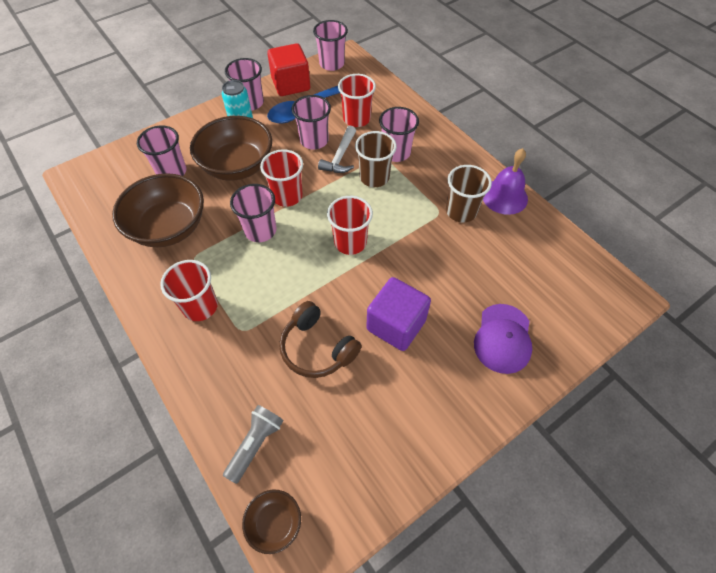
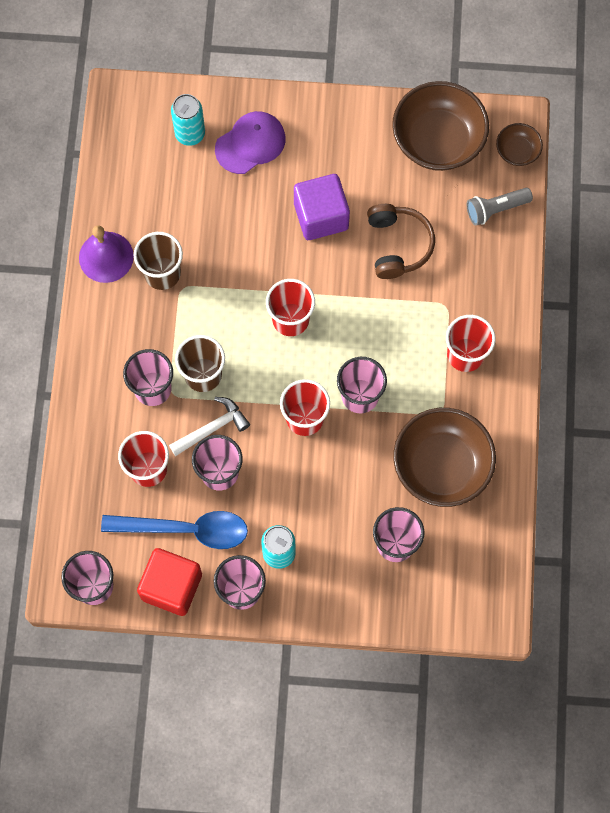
camera: 140 degrees left, 15 degrees up
(237, 166) = (324, 498): brown bowl -> brown bowl (437, 141)
(551, 310) = (190, 134): none -> turquoise can

